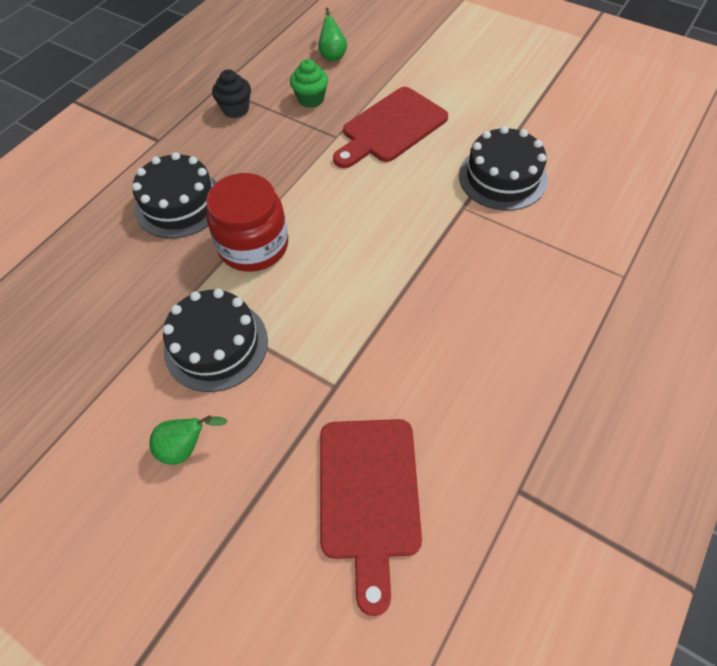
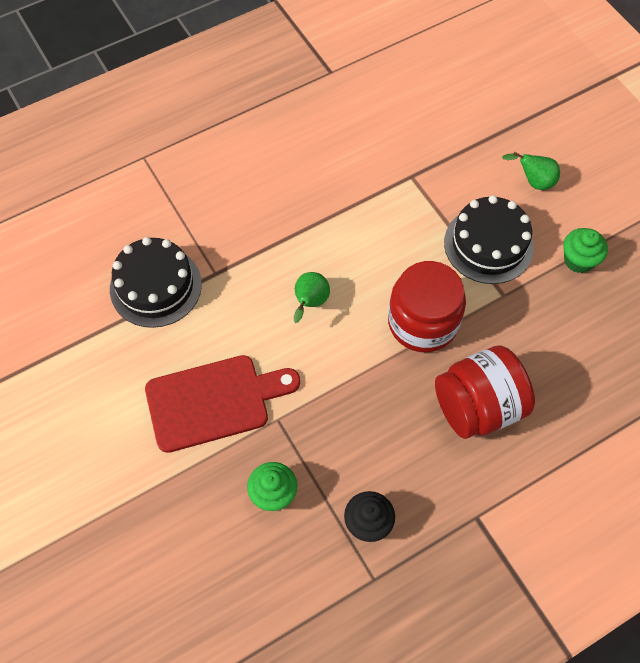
camera: 155 degrees left, 5 degrees up
(111, 371) = (578, 260): none -> green cupcake
(179, 204) = (477, 406): black cake -> red jar
(332, 55) = (203, 566): green pear -> green pear (310, 303)
(369, 496) = (423, 106): red cutting board -> none

